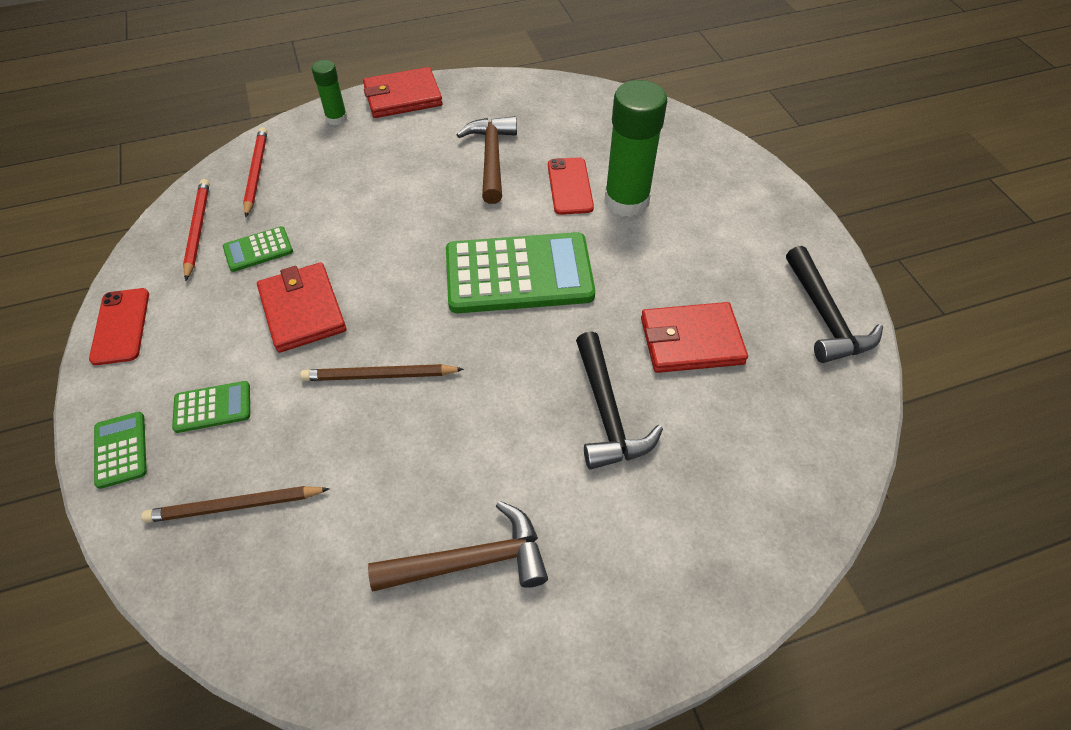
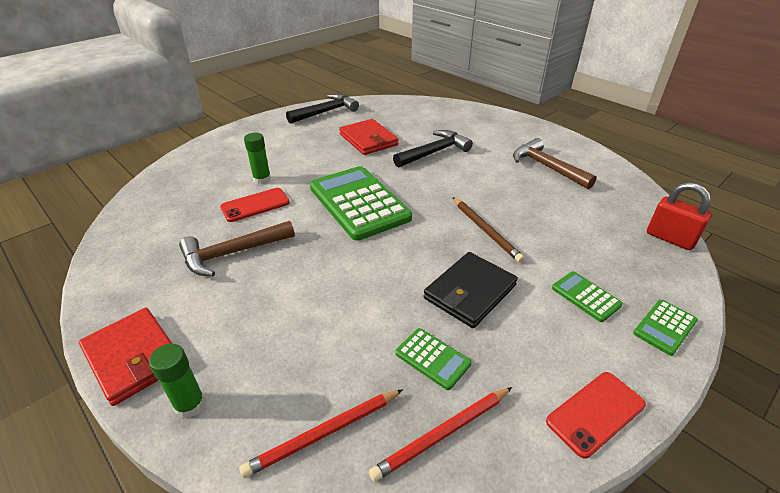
camera: 115 degrees left, 15 degrees down
(200, 596) = (670, 238): none -> red padlock
(235, 506) = (621, 250): brown pencil -> none
(303, 310) = (469, 292): red wallet -> black wallet
(626, 201) = (262, 179): green glue stick -> green glue stick, size x0.52

